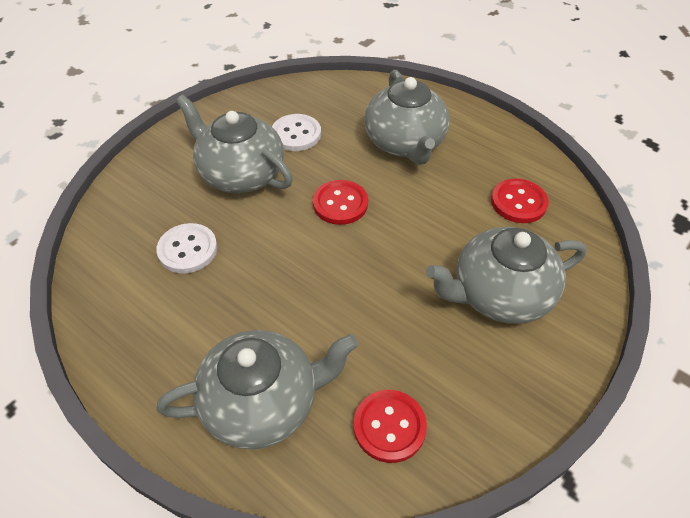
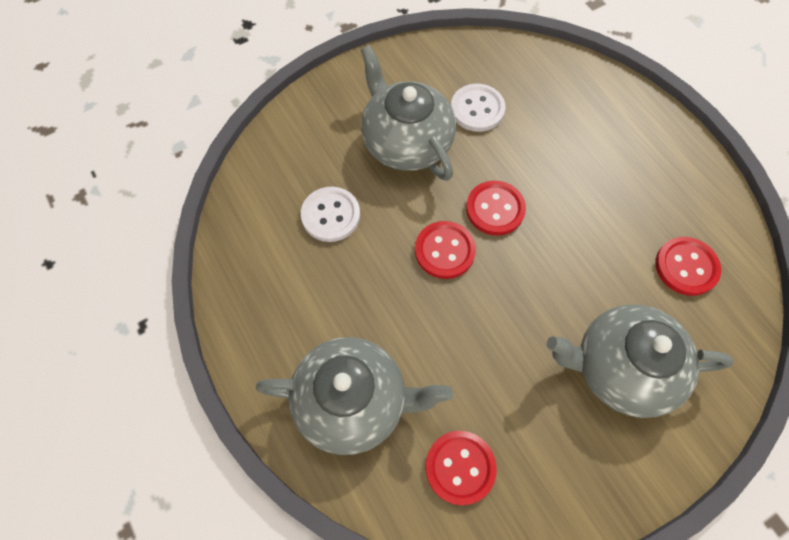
camera: 20 degrees right, 15 degrees up
(307, 248) = (444, 251): none -> red button
(405, 143) = (589, 154): grey teapot -> none

